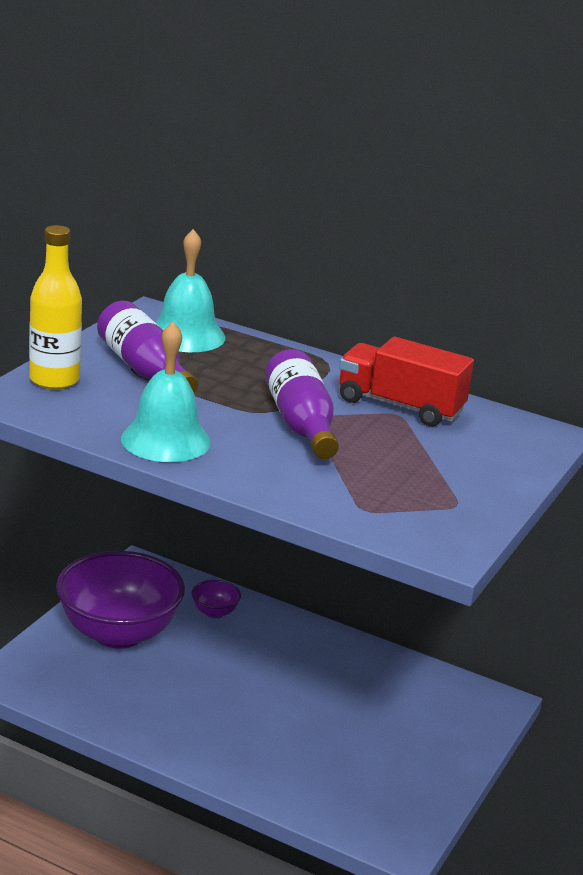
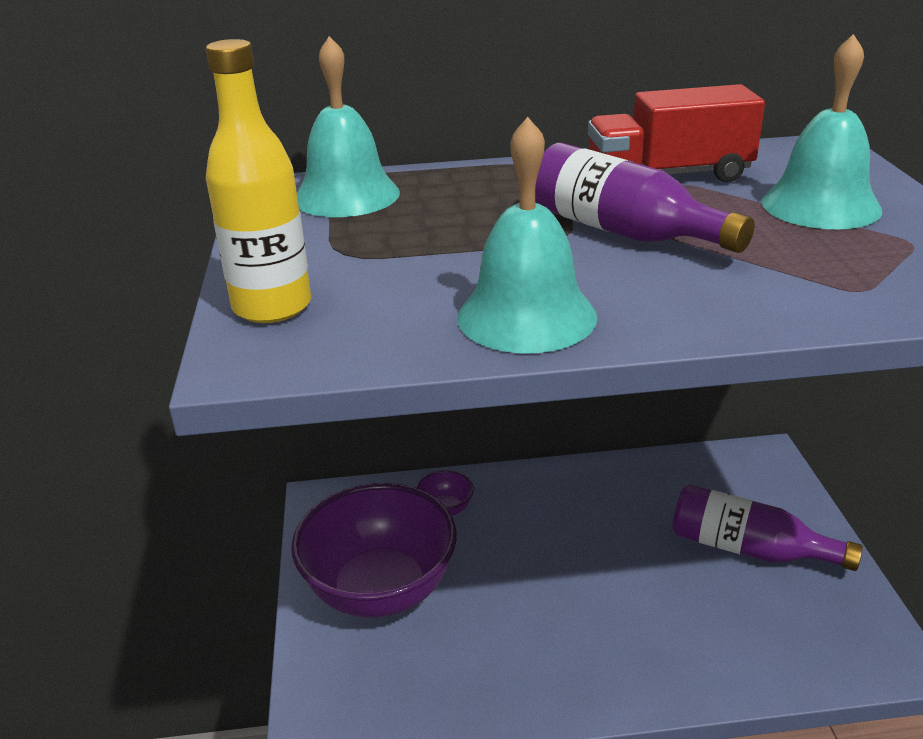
camera: 30 degrees left, 5 degrees up
(144, 370) = (362, 248): purple bottle -> purple bottle (748, 549)
(453, 463) = (820, 205): none -> turquoise bell

